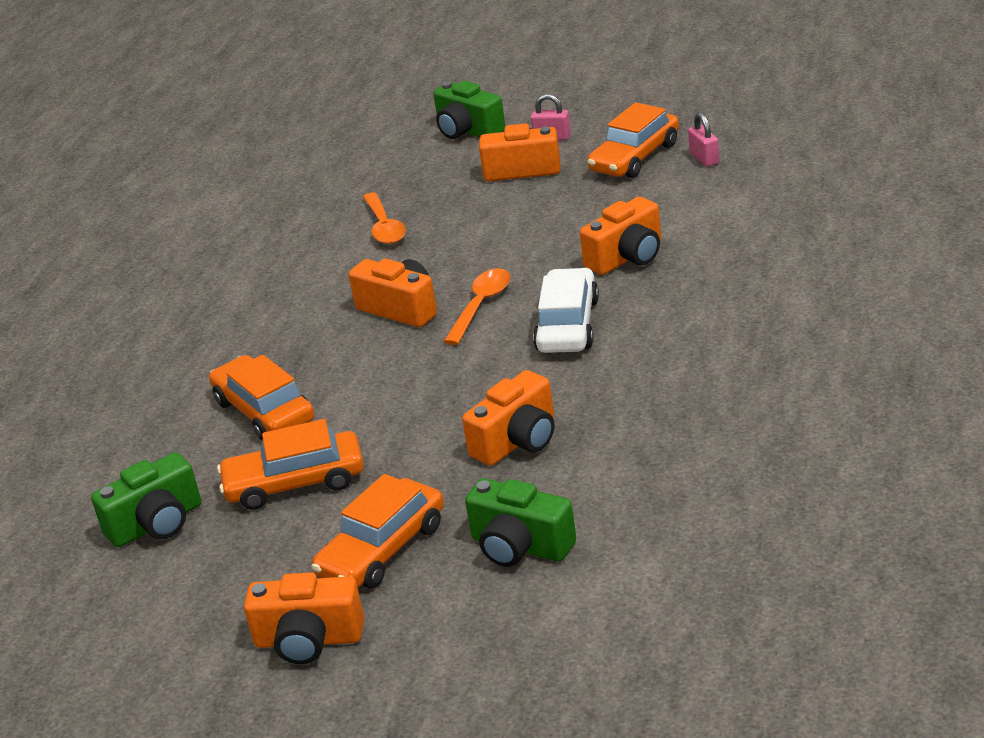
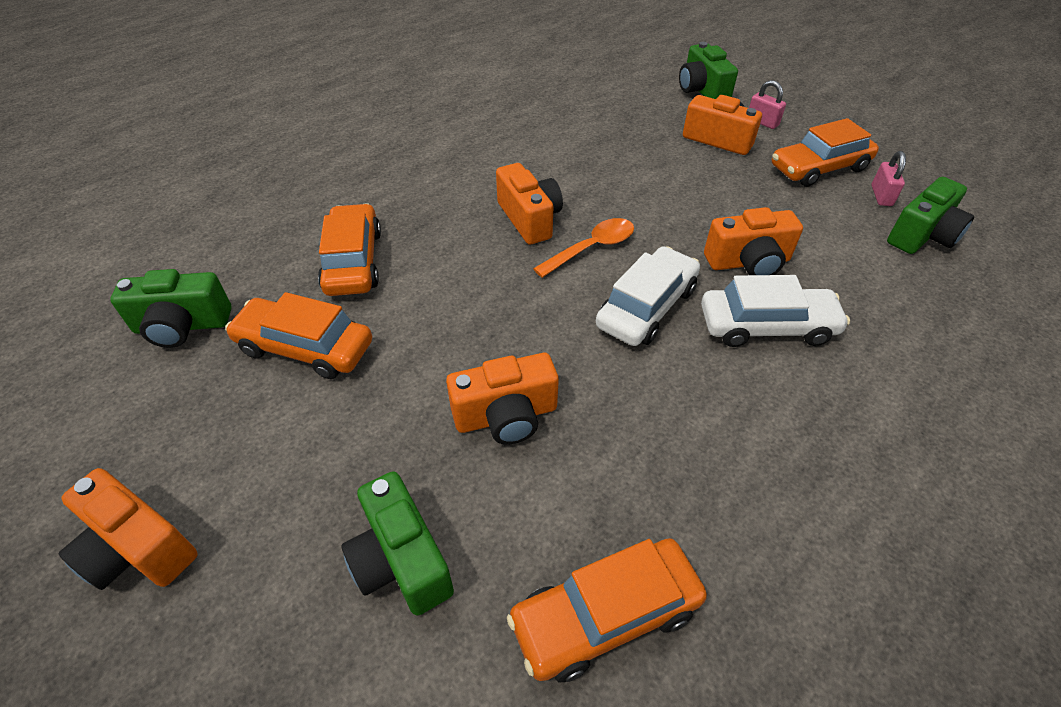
camera: 25 degrees right, 15 degrees up
(382, 549) = (293, 473): orange car -> orange car (605, 615)
(384, 227) = (579, 141): orange spoon -> none
(676, 294) = (767, 326): none -> white car
(757, 176) = (922, 235): none -> green camera

